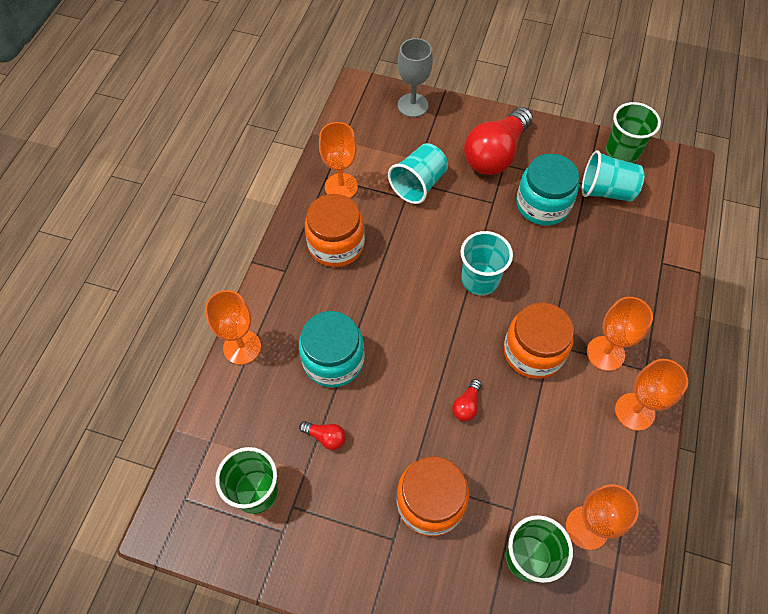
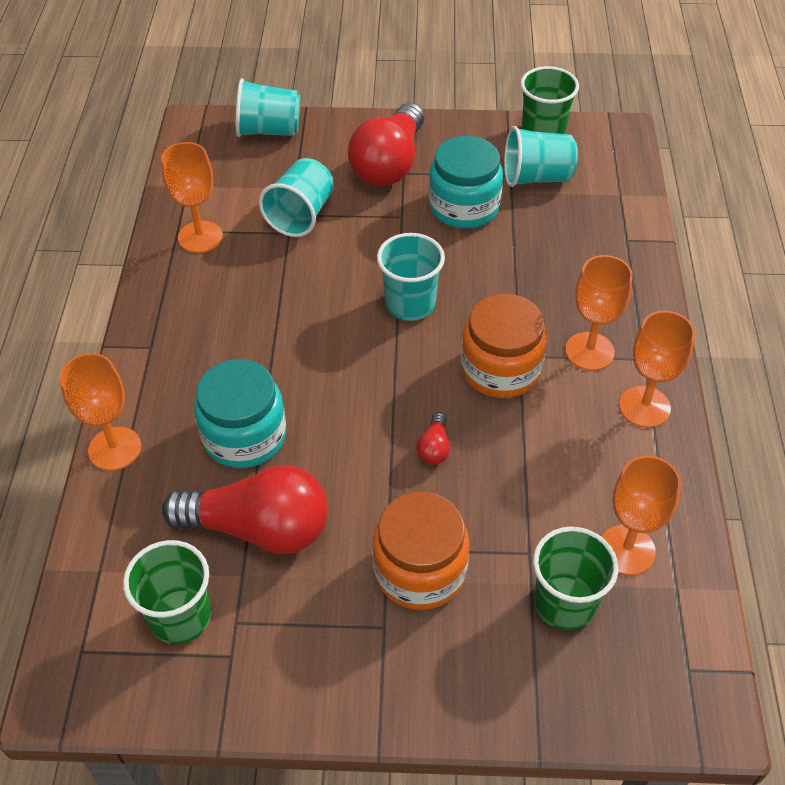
camera: 15 degrees left, 10 degrees down
(325, 437) = (259, 528): red light bulb -> red light bulb, size x2.44
(336, 244) = (211, 303): orange jar -> none
(413, 105) = (269, 130): grey goblet -> turquoise cup

